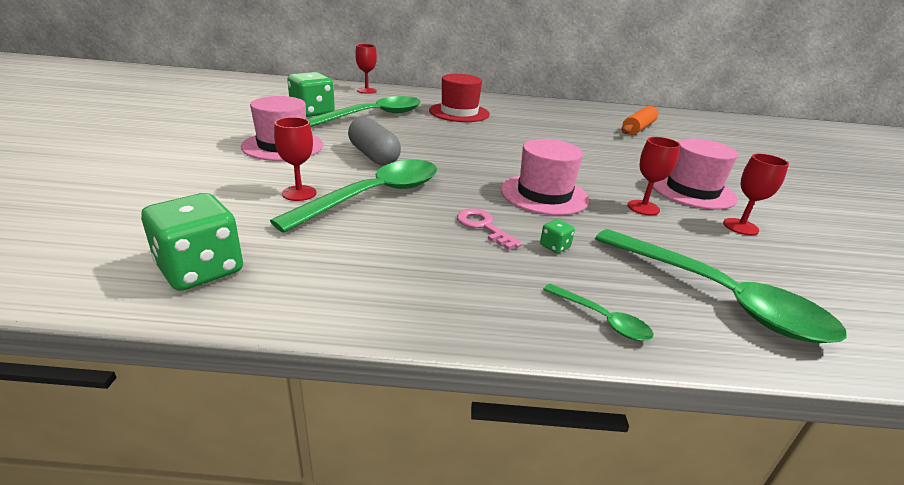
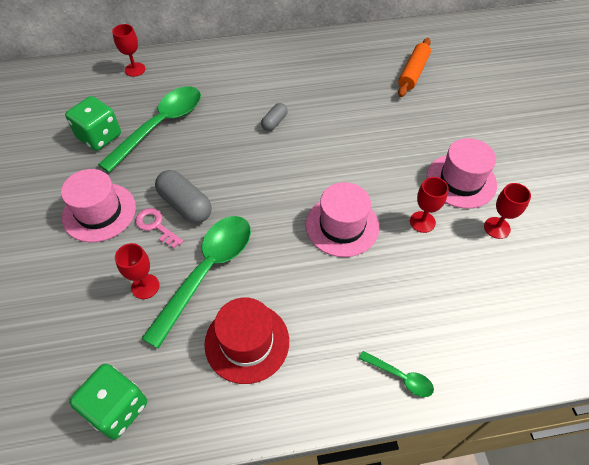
camera: 10 degrees left, 25 degrees up
(459, 112) = (240, 92): red hat -> red hat (247, 342)
(483, 226) = (303, 289): pink key -> pink key (156, 226)
(487, 130) = (274, 122): none -> grey capsule
(555, 246) = (360, 300): green dice -> none
(717, 296) = (476, 327): green spoon -> none

